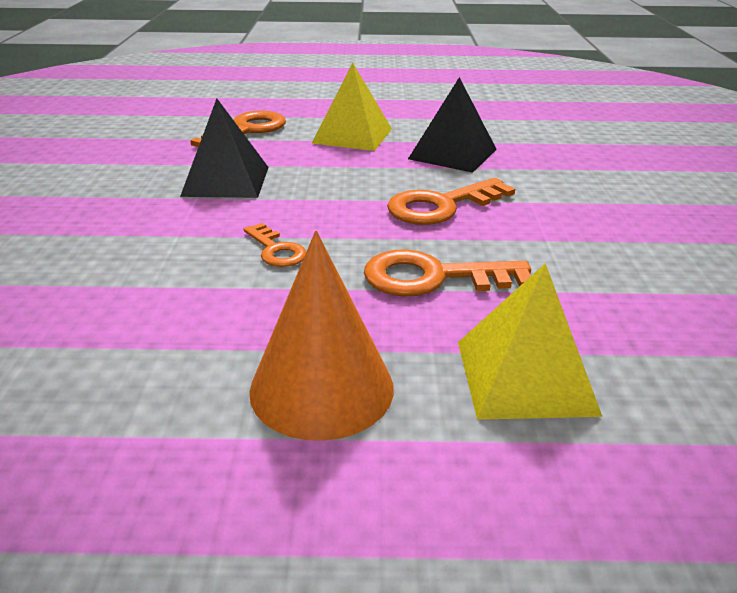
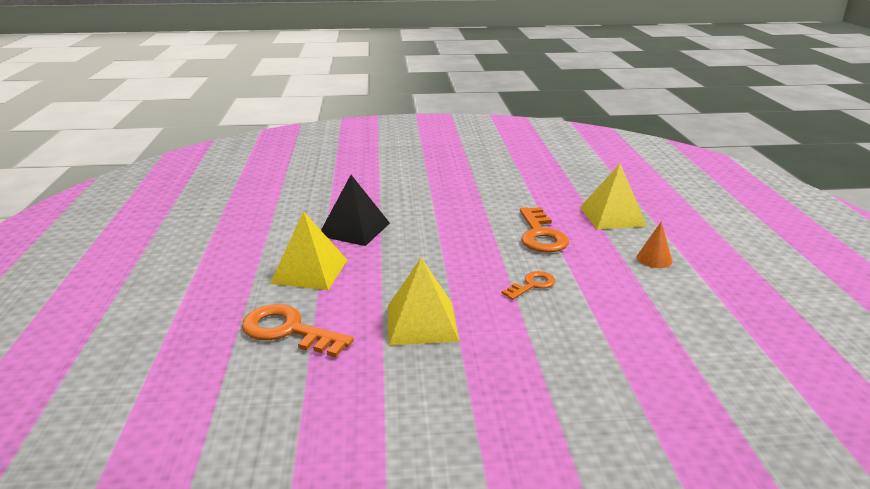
camera: 95 degrees left, 5 degrees down
(226, 181) = (422, 323): black pyramid -> yellow pyramid
(322, 388) = (654, 259): orange cone -> orange cone, size x0.50
(441, 206) = (448, 233): orange key -> none

